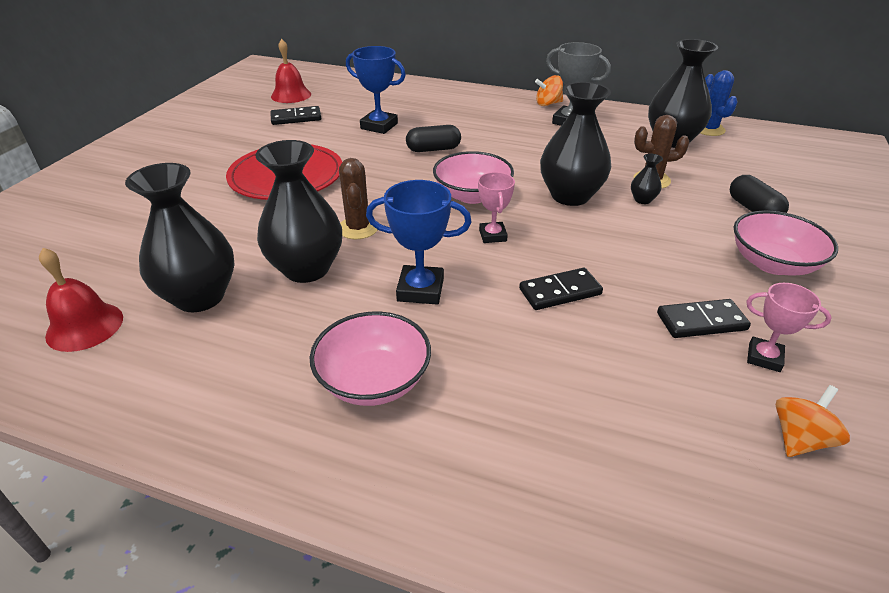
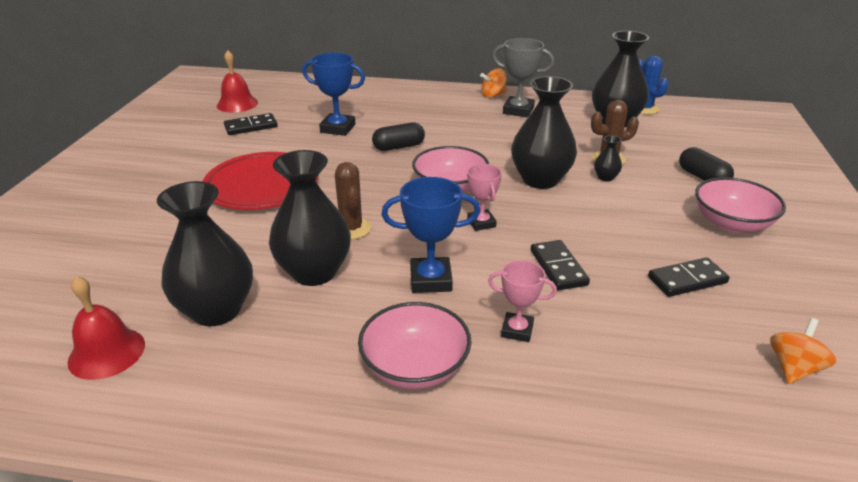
camera: 10 degrees left, 5 degrees down
(560, 291) = (558, 267): black domino -> black domino turned 75 degrees counterclockwise
(764, 357) = (747, 304): pink trophy -> pink trophy (517, 330)

